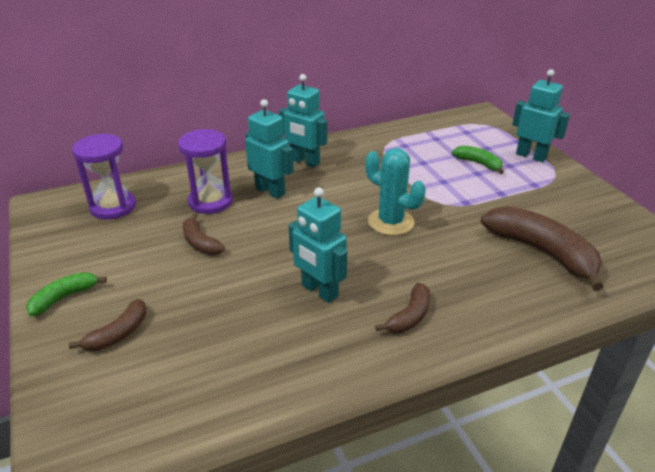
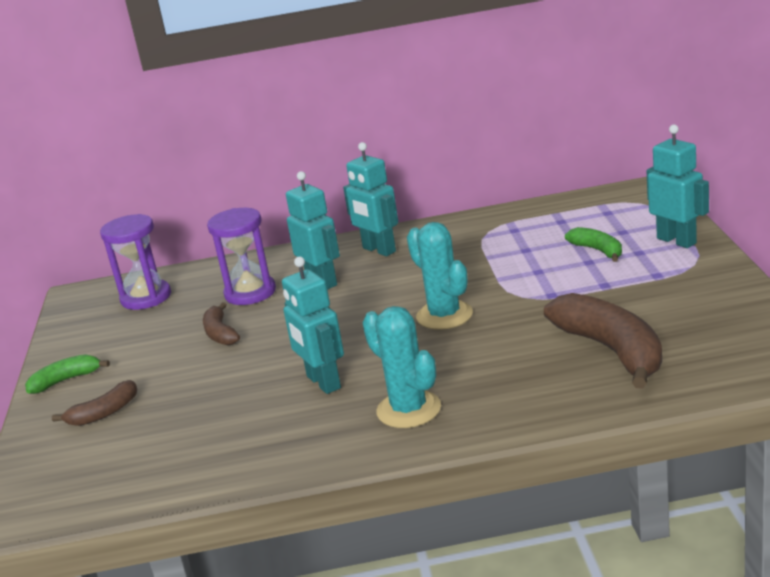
camera: 20 degrees right, 10 degrees down
(409, 316) = (409, 410): brown banana -> turquoise cactus

